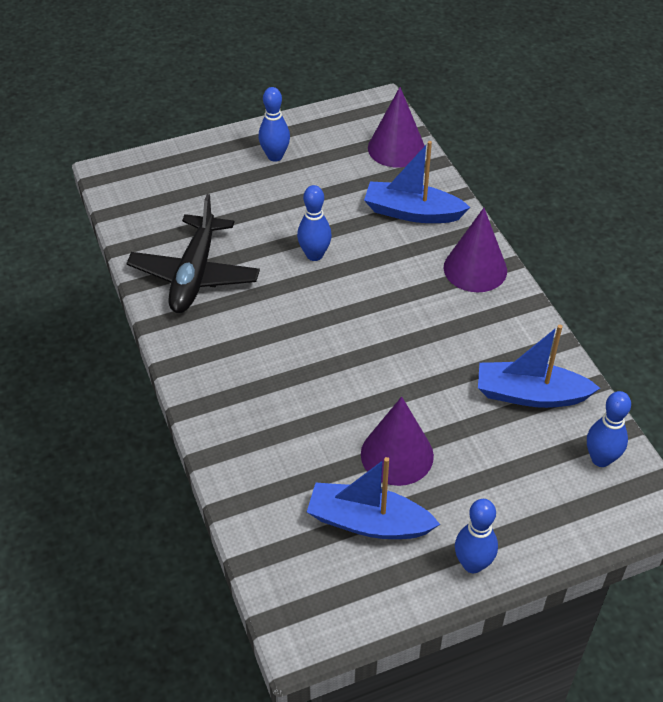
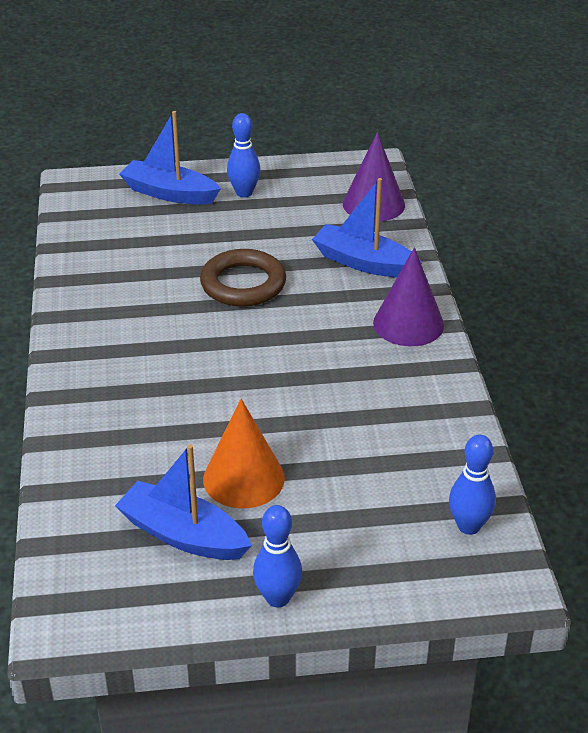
camera: 15 degrees right, 10 degrees down
(195, 274) = (113, 281): black plane -> none
(314, 255) = (243, 284): blue bowling pin -> brown ring
(397, 455) = (243, 478): purple cone -> orange cone
(530, 394) = (416, 450): blue boat -> blue boat (169, 193)

